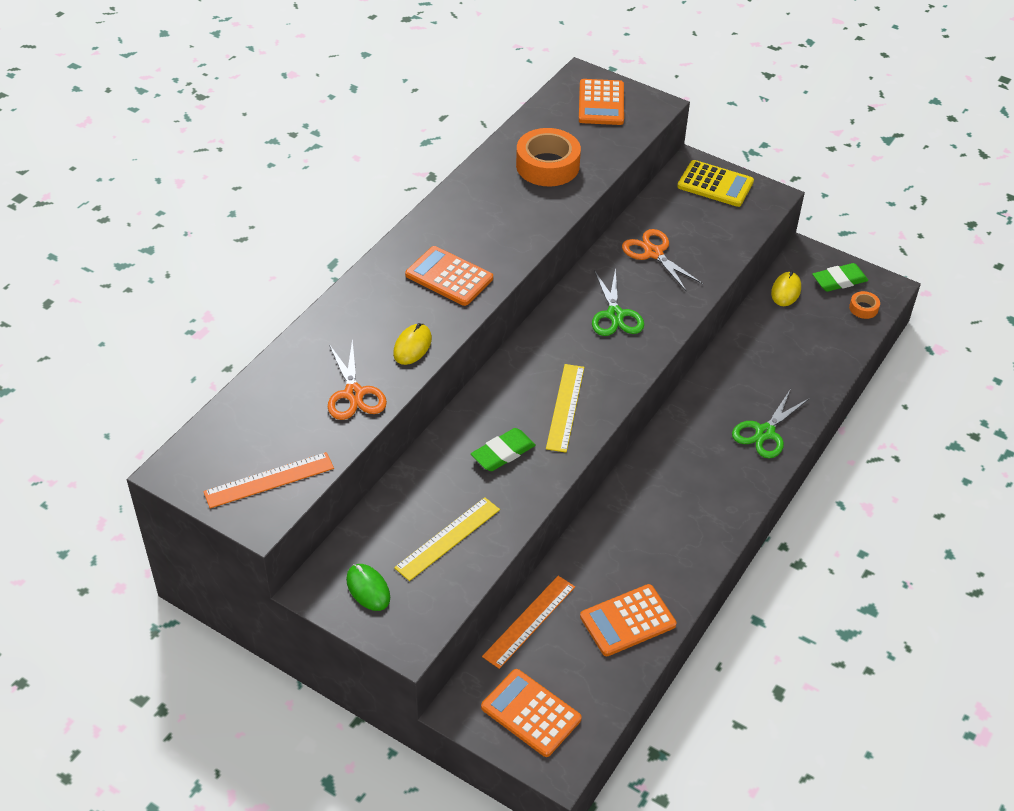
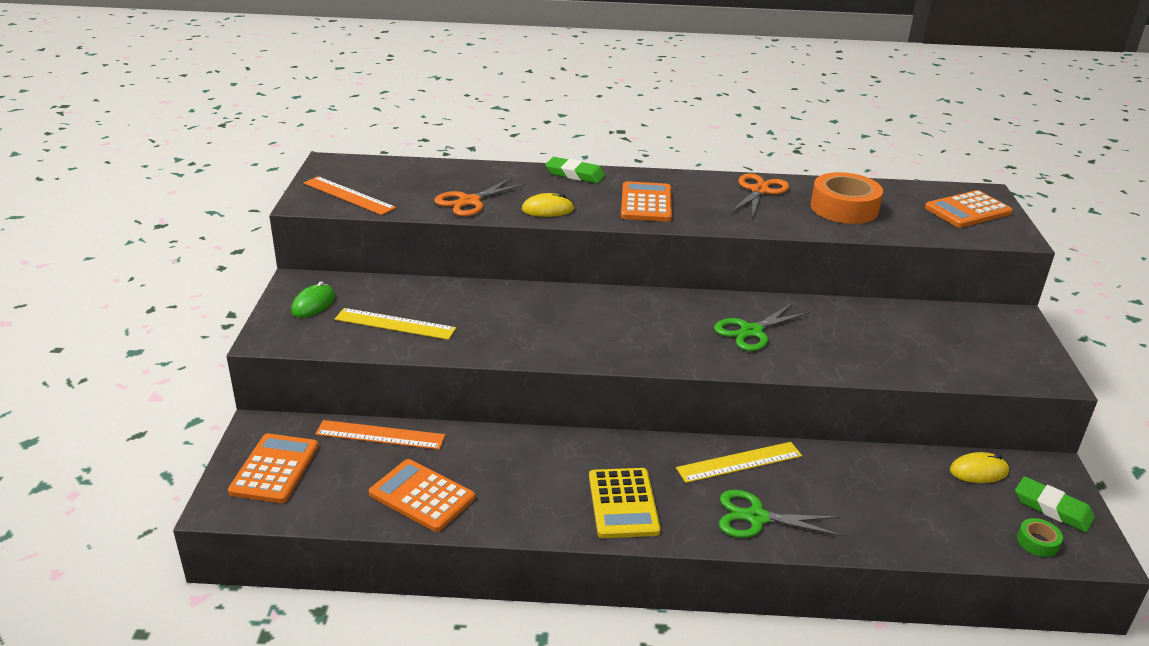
camera: 60 degrees right, 15 degrees down
(503, 453) = (516, 322): green eraser -> green eraser (575, 174)
(565, 407) = (603, 338): yellow ruler -> yellow ruler (739, 462)
(653, 253) = (861, 329): orange scissors -> orange scissors (759, 191)
(715, 184) = (1011, 338): yellow calculator -> yellow calculator (623, 503)
(863, 308) = (1037, 542): orange tape -> green tape

